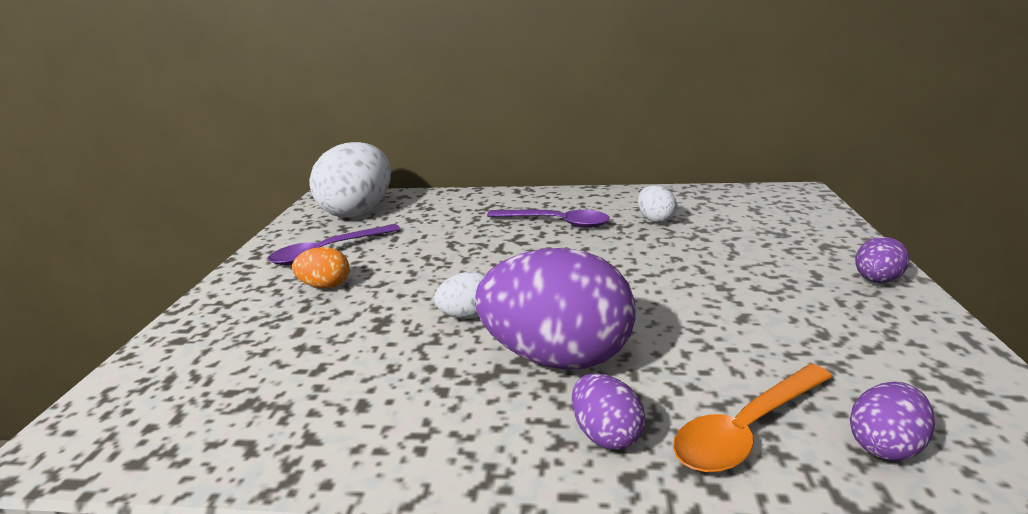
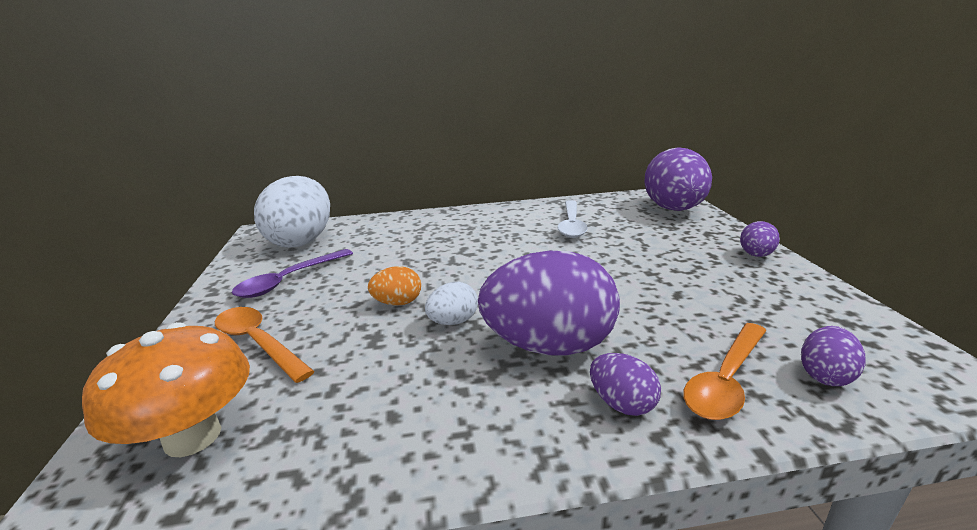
camera: 15 degrees left, 0 degrees up
(180, 392) = (192, 436): none -> orange mushroom
(273, 311) = (258, 342): none -> orange spoon
(325, 286) = (301, 312): orange egg -> orange egg (398, 303)
(556, 223) = (491, 235): purple spoon -> none
(655, 219) = (571, 225): white egg -> white spoon
(795, 211) = (674, 209): none -> purple egg

